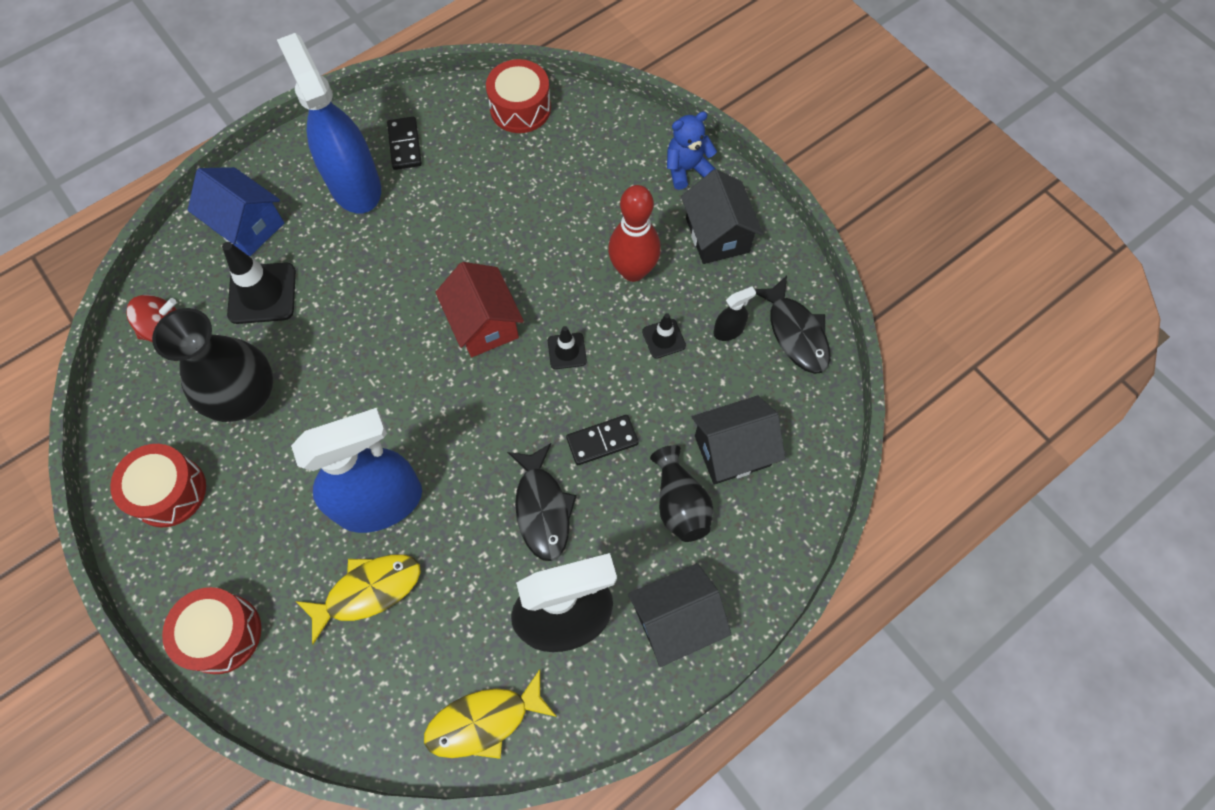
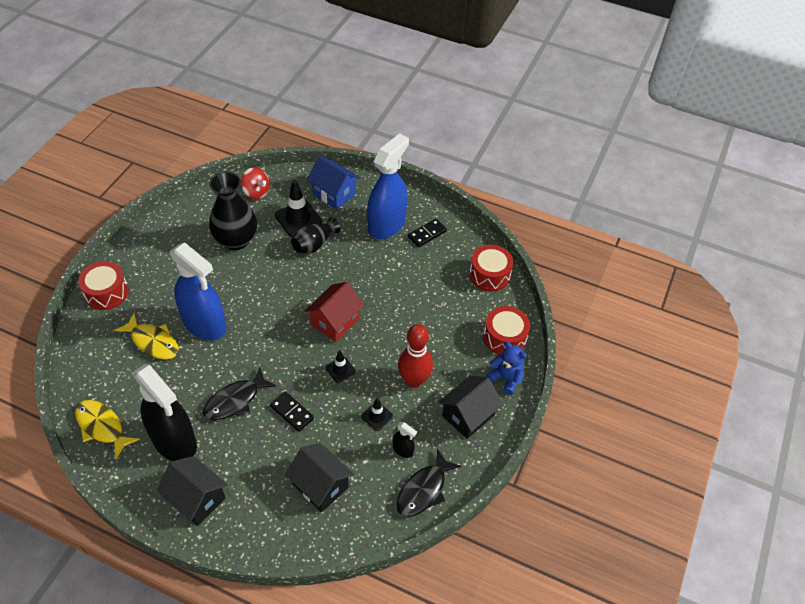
camera: 60 degrees right, 15 degrees down
(169, 491) = (171, 236): red drum -> red drum (504, 338)
(247, 225) = (334, 194): blue house -> blue house turned 60 degrees counterclockwise
(680, 504) = (271, 471): black vase -> black vase (314, 244)

